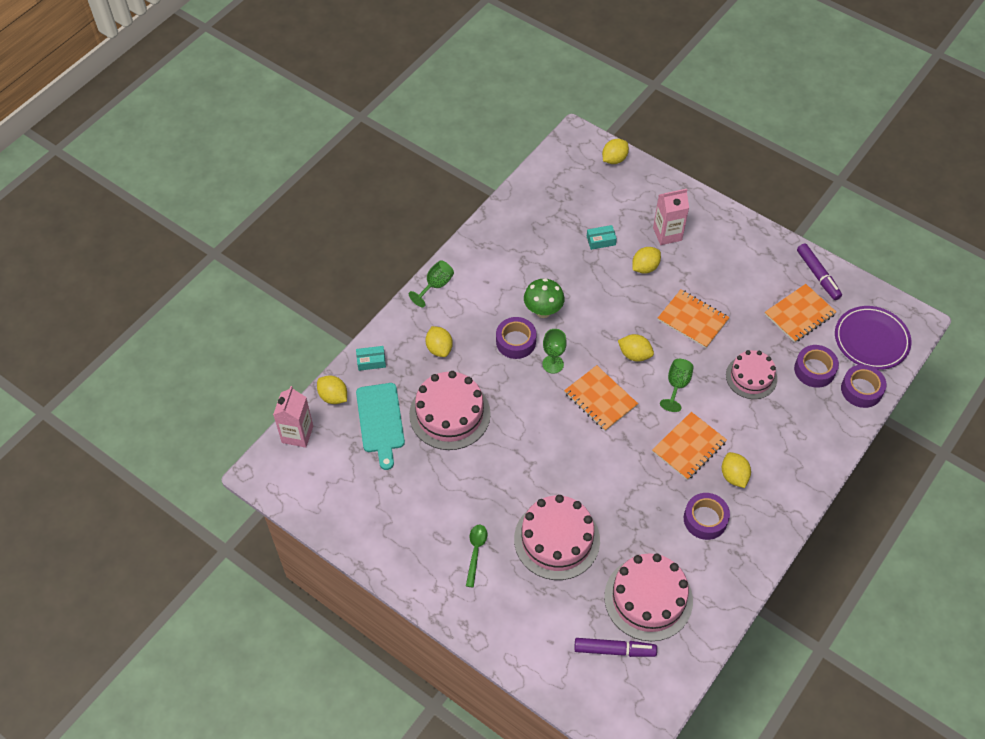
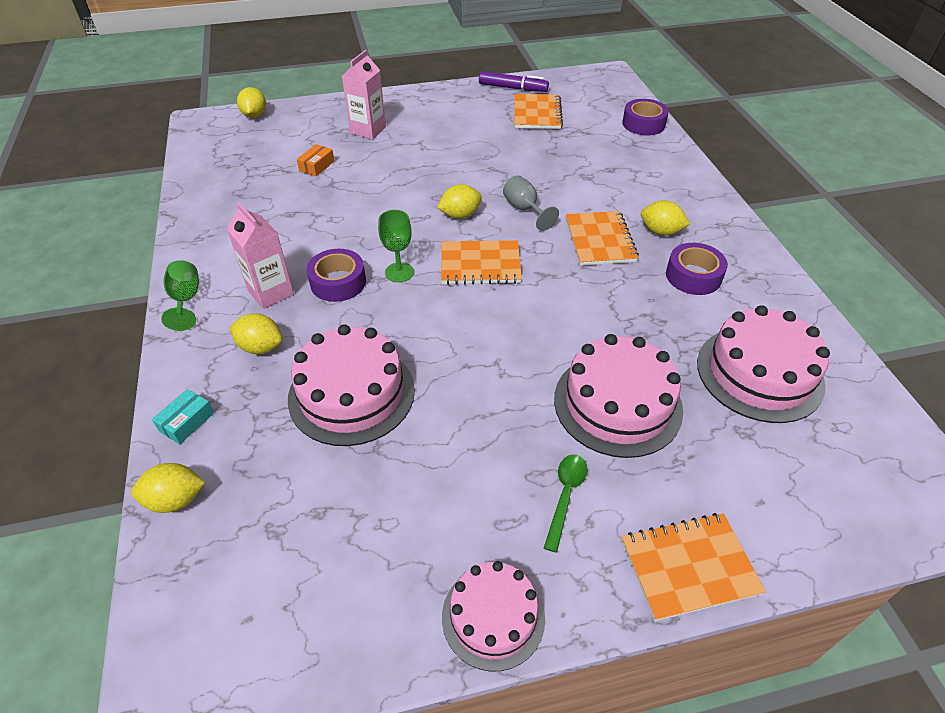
camera: 50 degrees left, 10 degrees down
(297, 434) = (169, 591): pink carton -> pink carton (271, 292)
(380, 421) = (275, 470): turquoise cutting board -> none
(475, 552) = (565, 496): green spoon -> green spoon turned 60 degrees clockwise
(543, 311) = (332, 243): green mushroom -> none
(601, 240) = (317, 166): turquoise box -> orange box
(614, 650) = (813, 445): purple marker -> none
(645, 267) = (381, 159): yellow lemon -> none
(677, 385) = (525, 209): green goblet -> grey goblet
(692, 320) = (469, 164): orange notebook -> orange notebook (689, 567)
(751, 377) = (567, 166): pink cake -> pink cake (493, 616)
(814, 370) = (598, 134): purple tape -> none
(871, 340) = (602, 97): purple plate -> none

